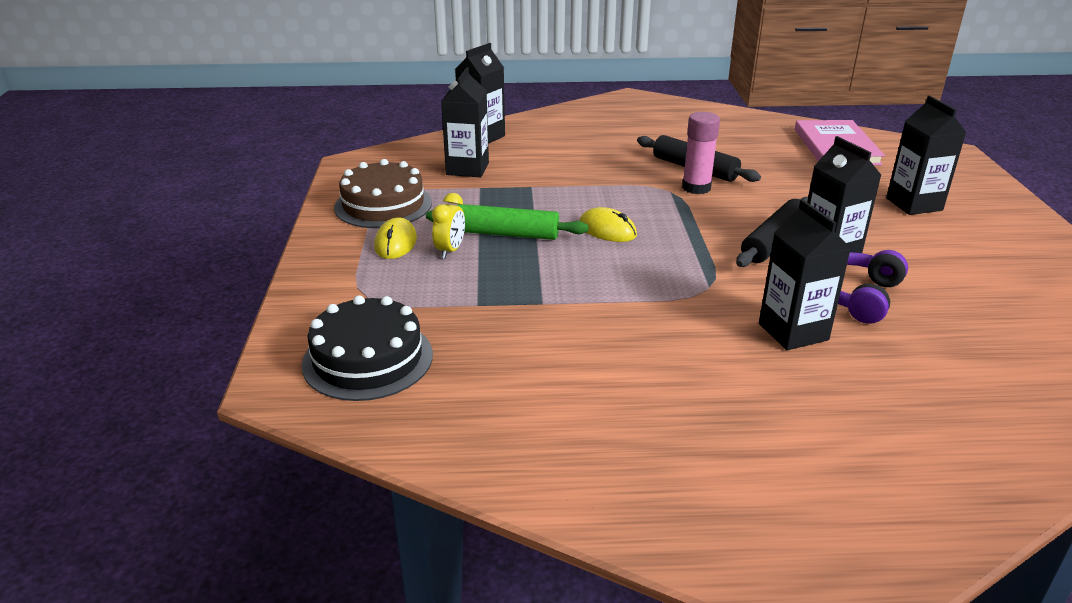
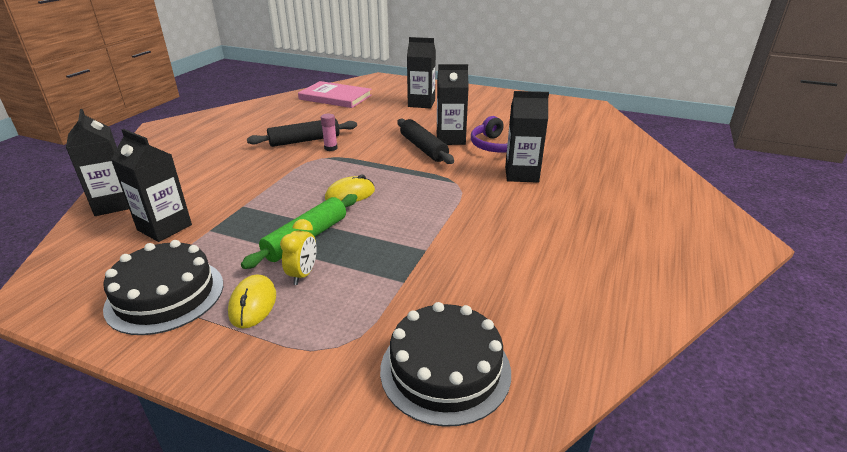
camera: 65 degrees left, 0 degrees up
(383, 205) = (165, 295): brown cake -> black cake
(395, 243) = (253, 304): yellow mouse -> yellow mouse turned 60 degrees clockwise
(450, 251) = (303, 274): yellow clock -> yellow clock turned 60 degrees clockwise
(696, 188) = (330, 148): pink glue stick -> pink glue stick, size x0.61

